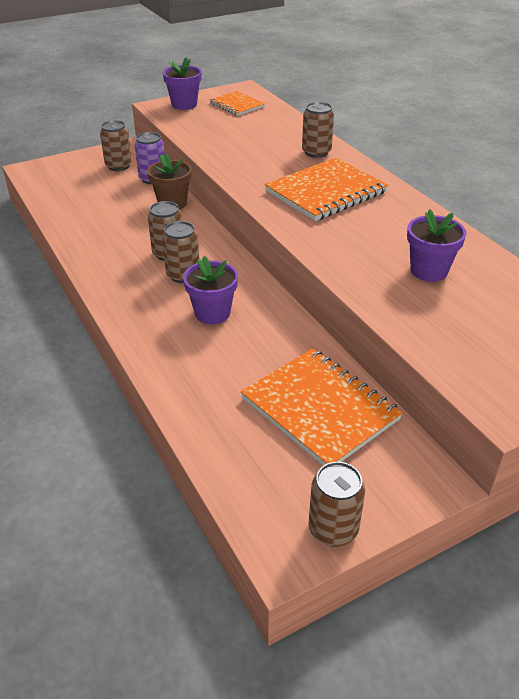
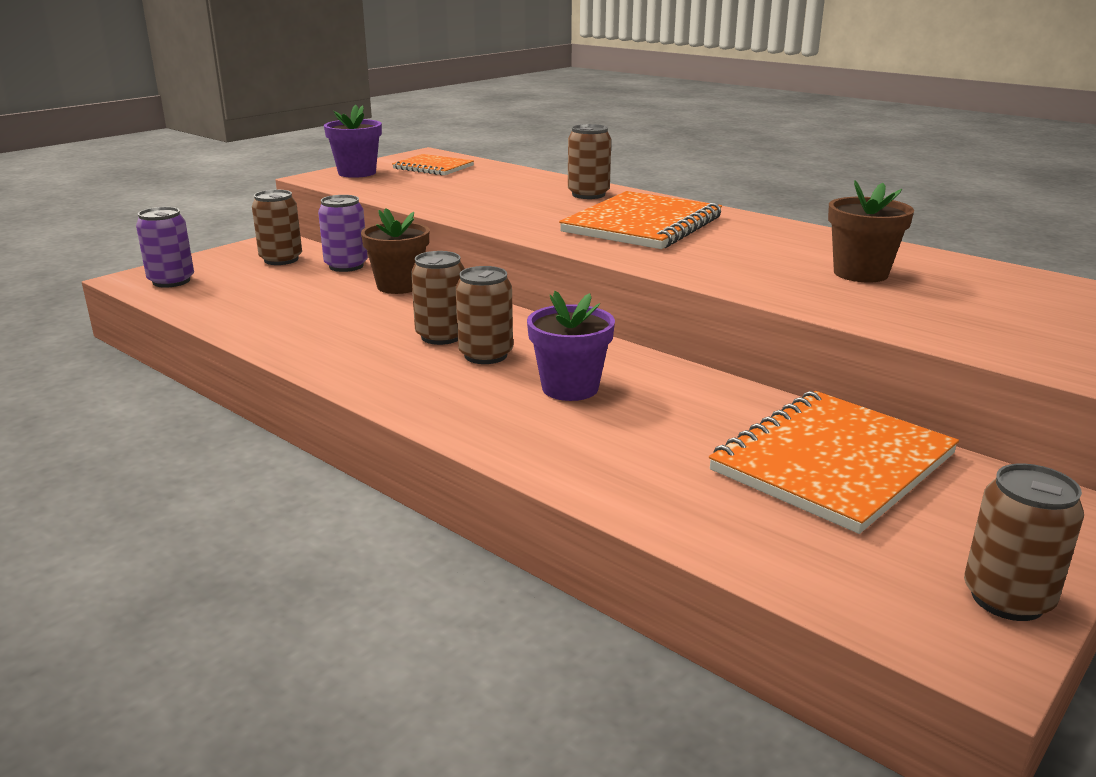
camera: 20 degrees left, 15 degrees down
(48, 175) = (171, 281): none -> purple can
(320, 409) = (833, 463): orange notebook -> orange notebook turned 75 degrees counterclockwise
(428, 271) = (860, 273): purple flower pot -> brown flower pot

